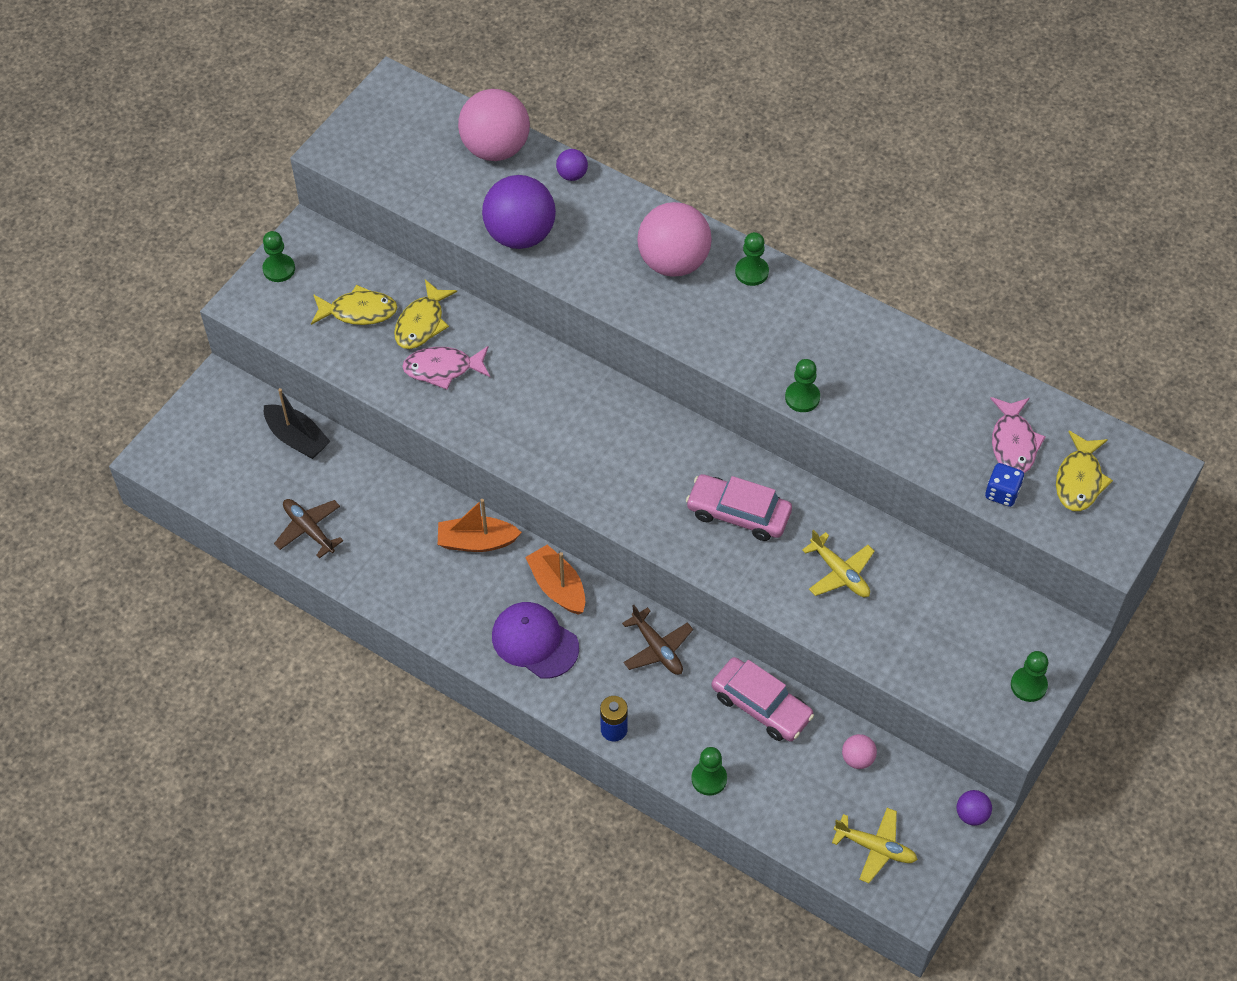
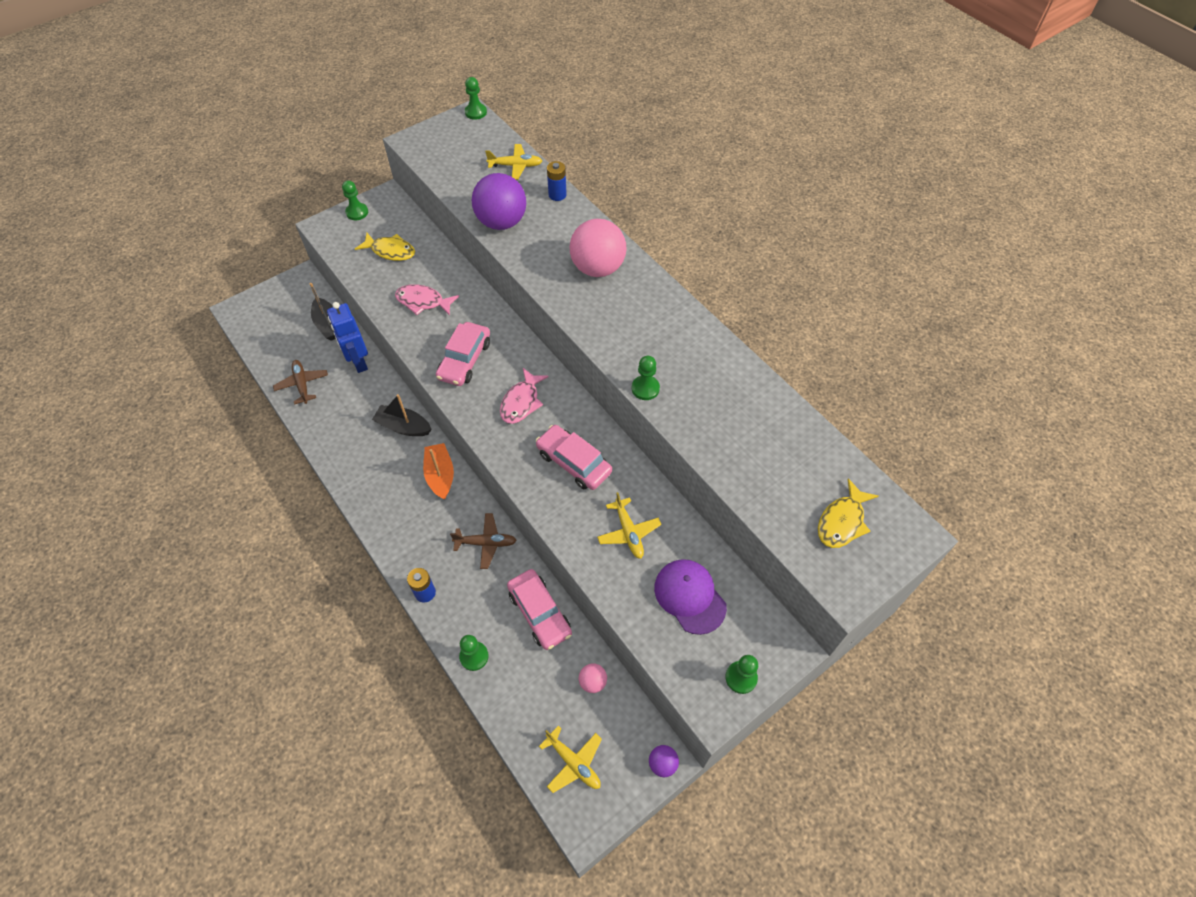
camera: 20 degrees right, 0 degrees up
(368, 476) = (359, 362): none -> blue robot
(422, 323) = (426, 269): yellow fish -> none
(477, 541) = (403, 427): orange boat -> black boat
(495, 148) = (515, 166): pink ball -> yellow plane
(534, 641) = (404, 508): purple cap -> purple cap (689, 596)
(539, 429) = (464, 360): none -> pink car
(572, 175) = (557, 195): purple ball -> blue battery
(657, 648) = (486, 543): brown plane -> brown plane turned 75 degrees counterclockwise
(751, 272) = (650, 290): green pawn -> green pawn (476, 112)
(1002, 493) = (772, 511): blue dice -> none
(1013, 443) = (798, 474): pink fish -> pink fish (521, 402)

